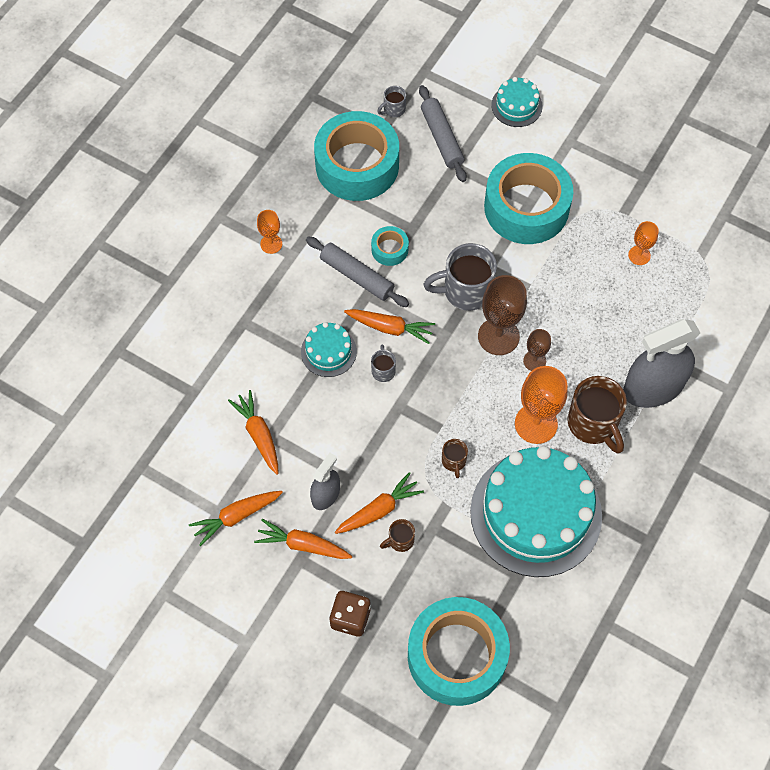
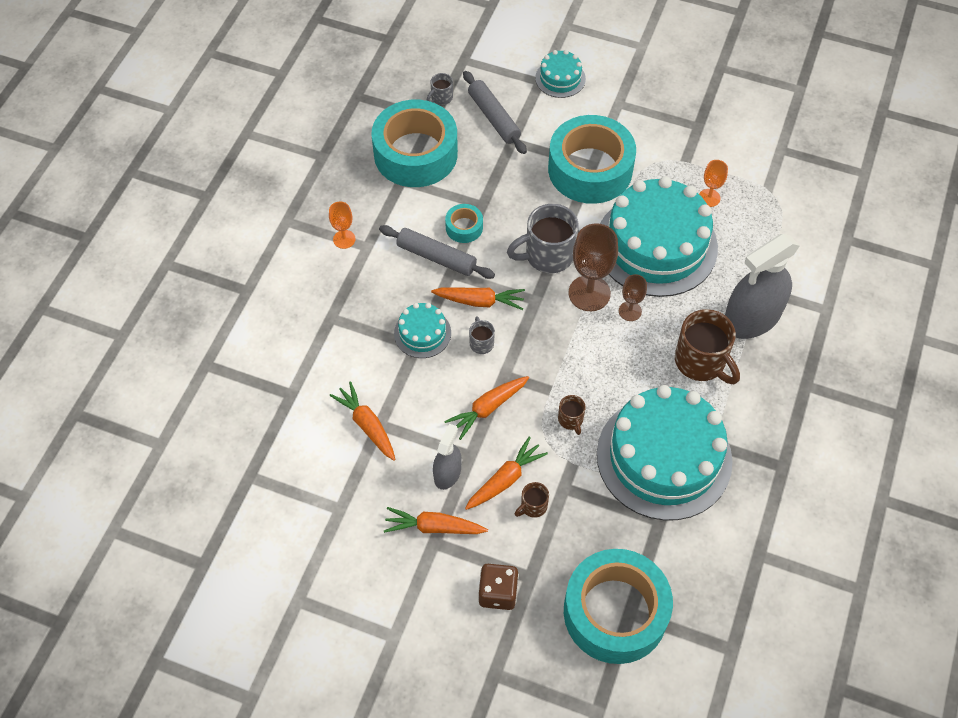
camera: 10 degrees left, 5 degrees down
(236, 516) = (359, 510): orange carrot -> orange carrot (487, 408)
(536, 424) = (644, 371): orange goblet -> none
(575, 297) = (656, 245): none -> turquoise cake

